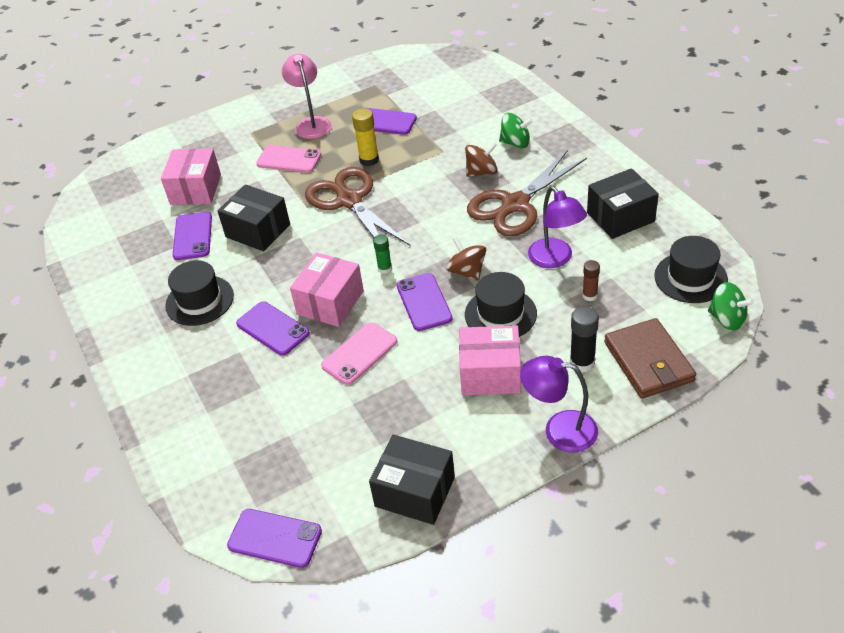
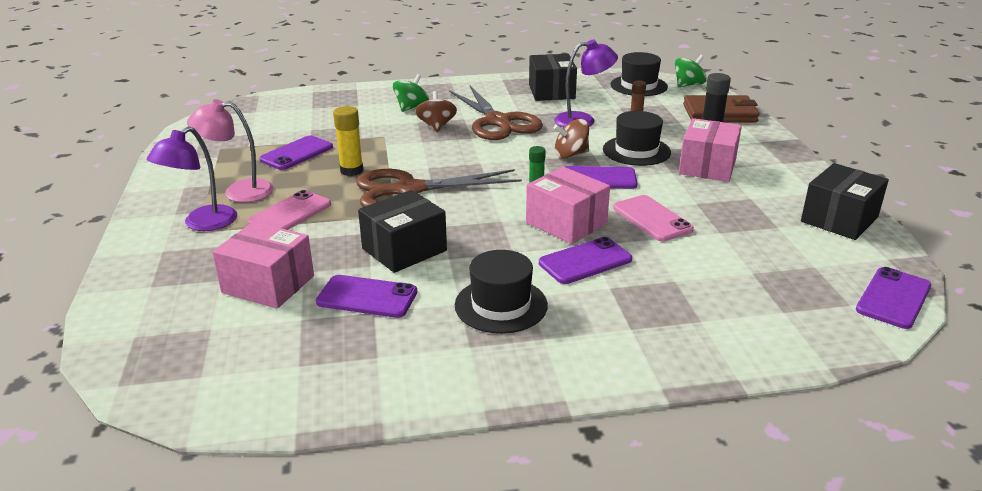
camera: 75 degrees left, 15 degrees down
(559, 430) = (781, 153): purple lamp -> purple lamp (202, 224)

